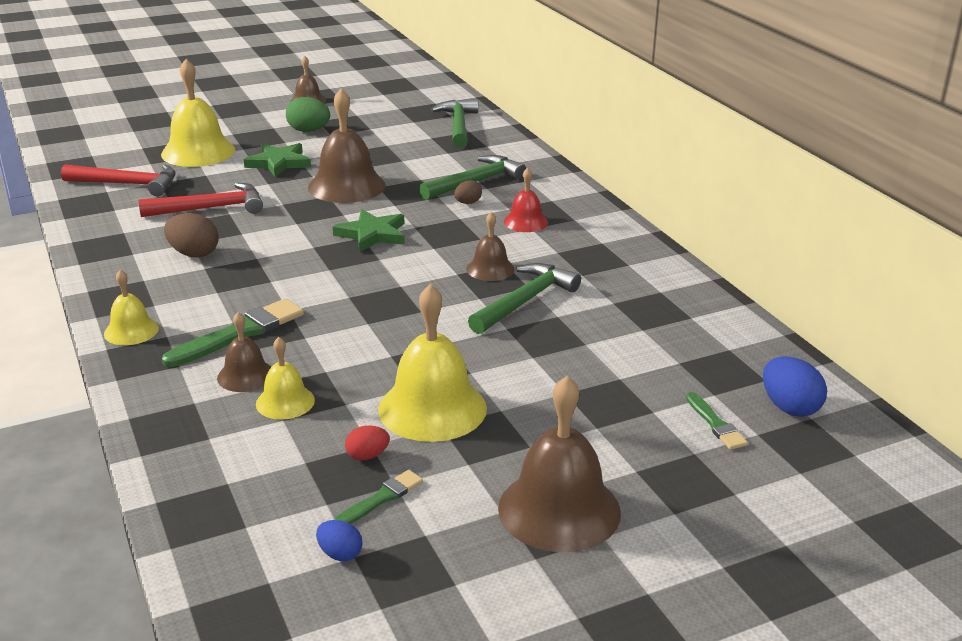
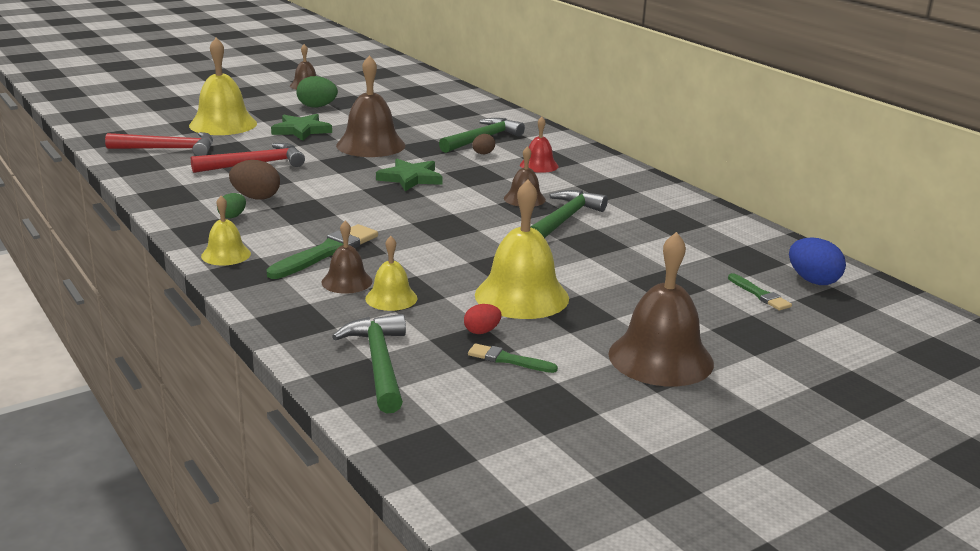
camera: 10 degrees left, 5 degrees down
(159, 278) = (232, 216): none -> green egg
(340, 554) = (491, 400): blue egg -> none
(381, 498) = (508, 360): green brush -> green brush turned 105 degrees counterclockwise
(458, 125) = (448, 100): green hammer -> green hammer (379, 363)

